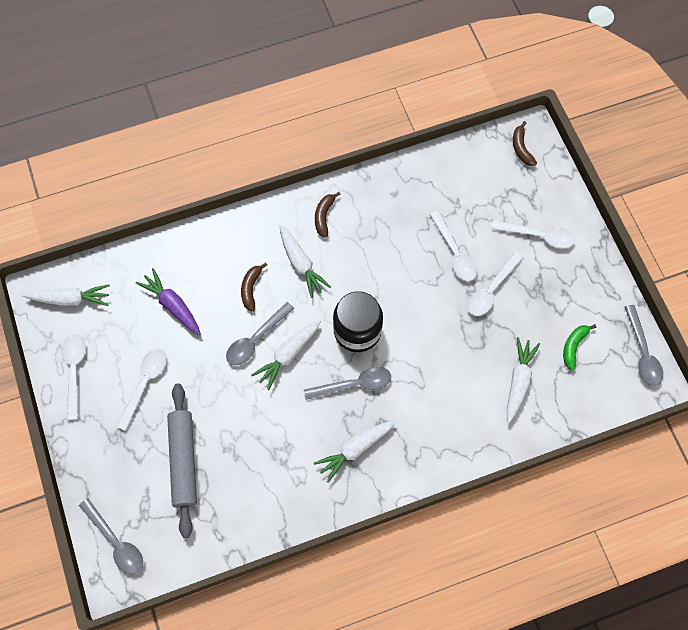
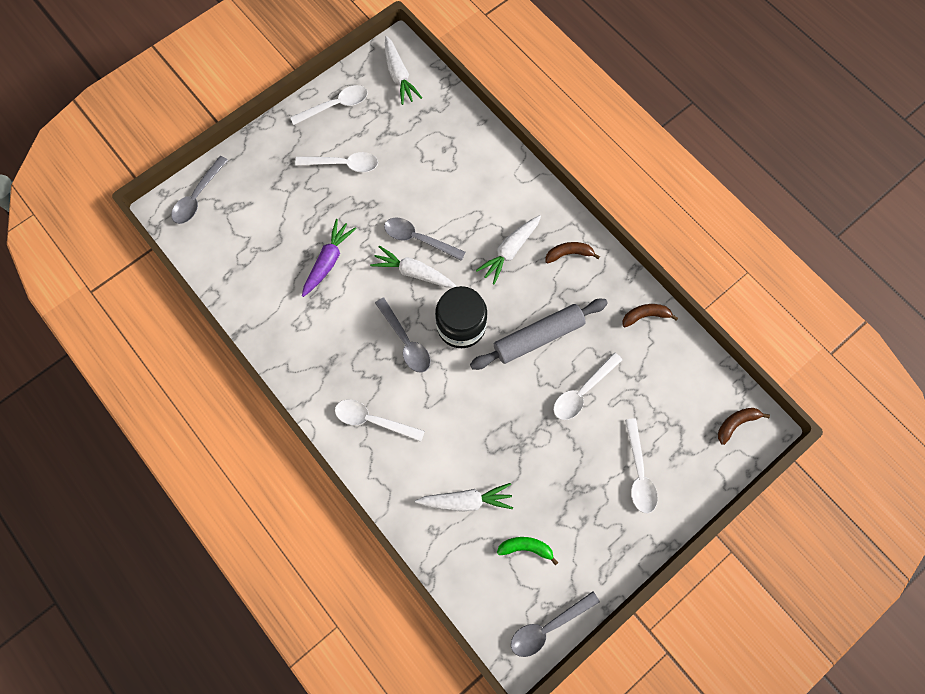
camera: 70 degrees right, 5 degrees up
(172, 305) = (425, 157): purple carrot -> purple carrot (328, 261)
(183, 461) = (284, 222): grey rolling pin -> grey rolling pin (538, 337)
(251, 289) = (467, 216): brown banana -> brown banana (645, 315)
(355, 449) = (343, 364): white carrot -> none
(491, 290) = (556, 441): white spoon -> white spoon (373, 420)

